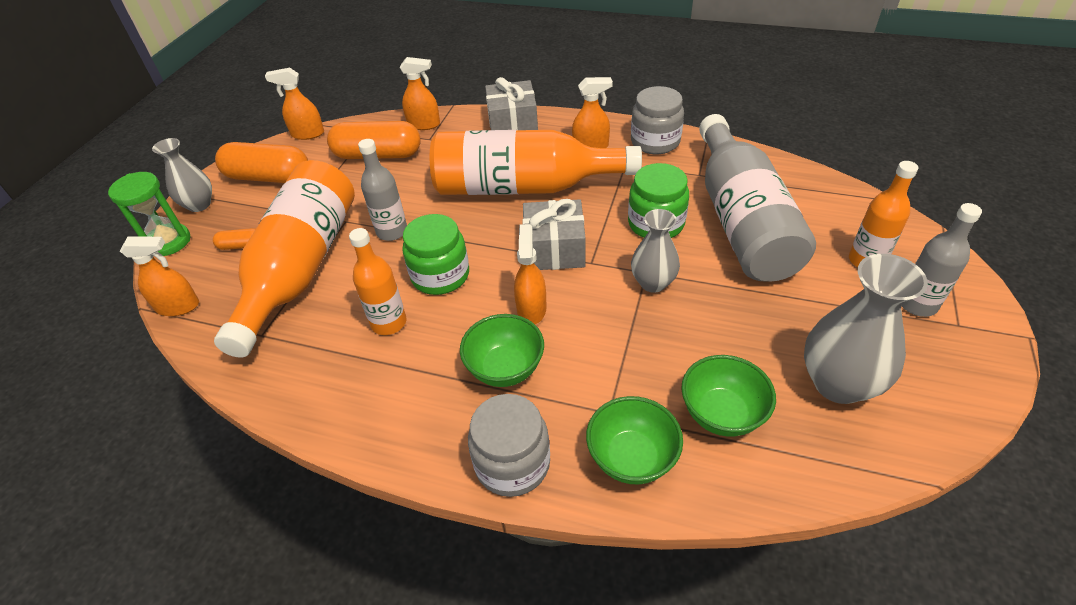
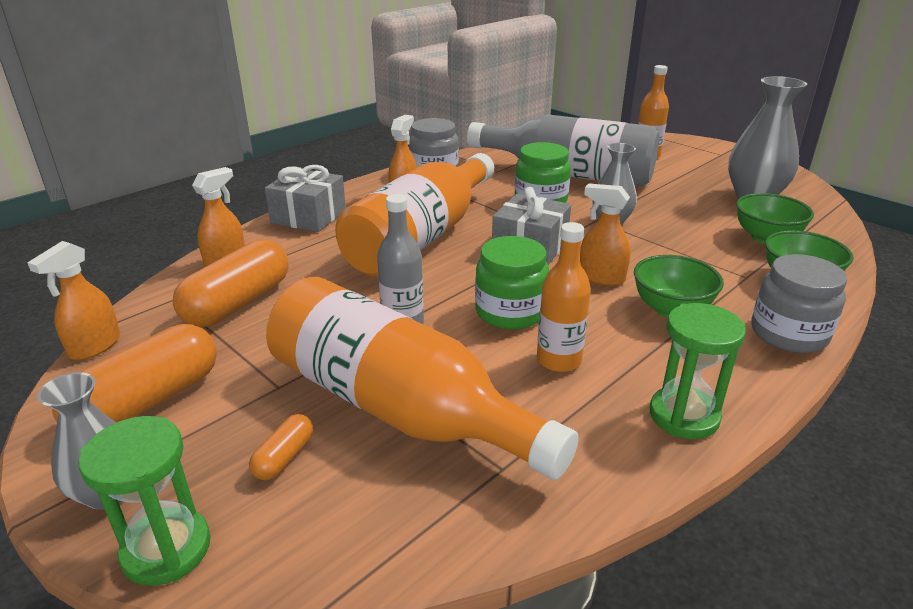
camera: 65 degrees left, 15 degrees down
(178, 306) = (361, 556): orange spray bottle -> none
(350, 412) = (684, 416): none -> green hourglass
(917, 304) = (697, 157): grey bottle -> none

